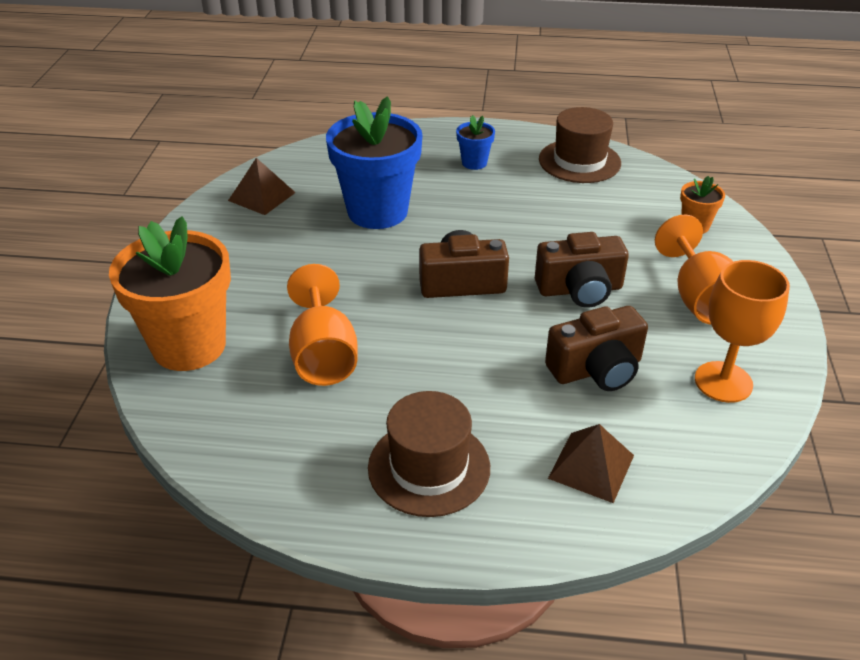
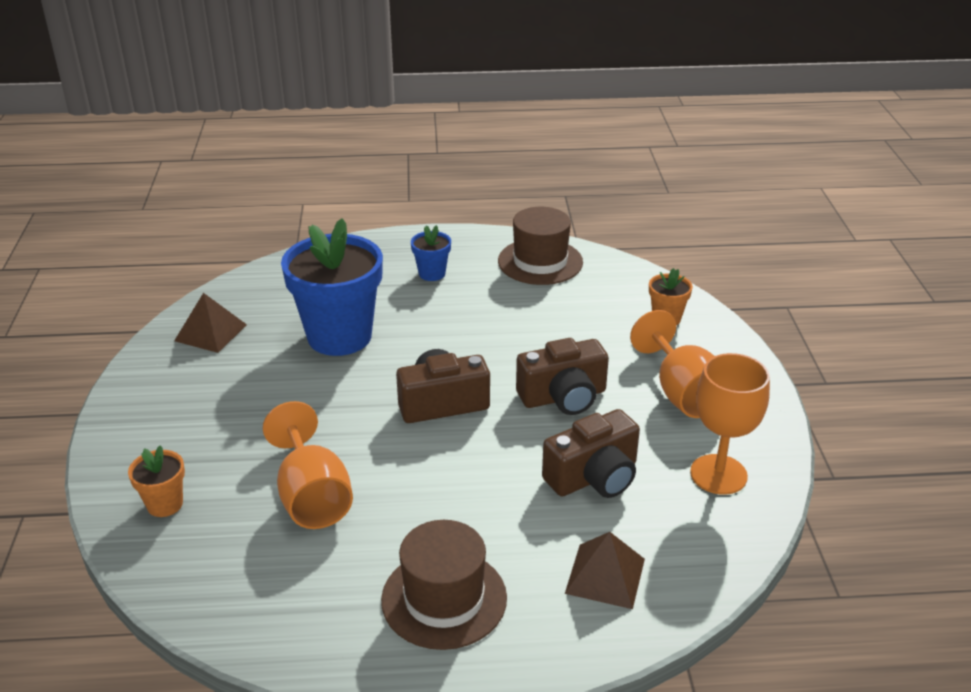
camera: 10 degrees left, 5 degrees down
(189, 346) = (165, 504): orange flower pot -> orange flower pot, size x0.45

